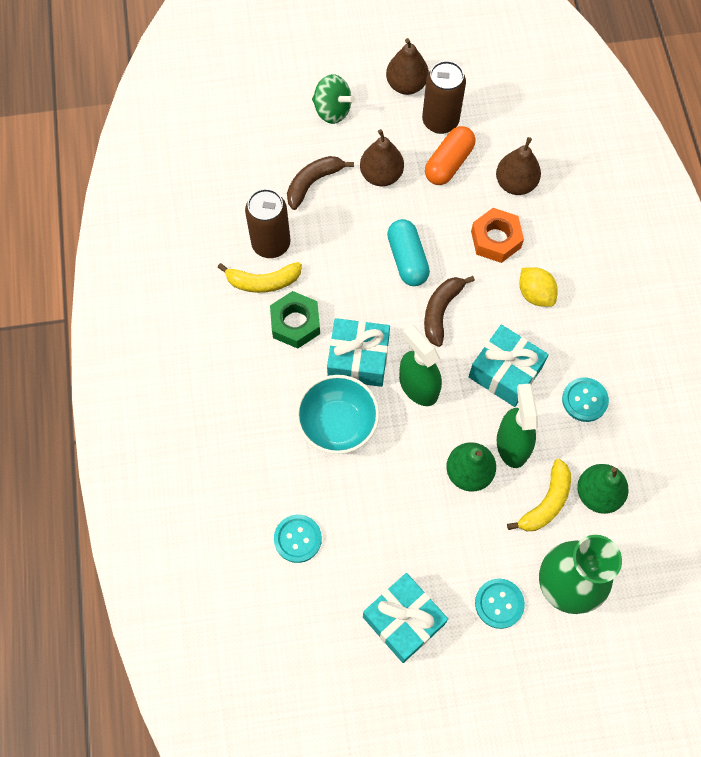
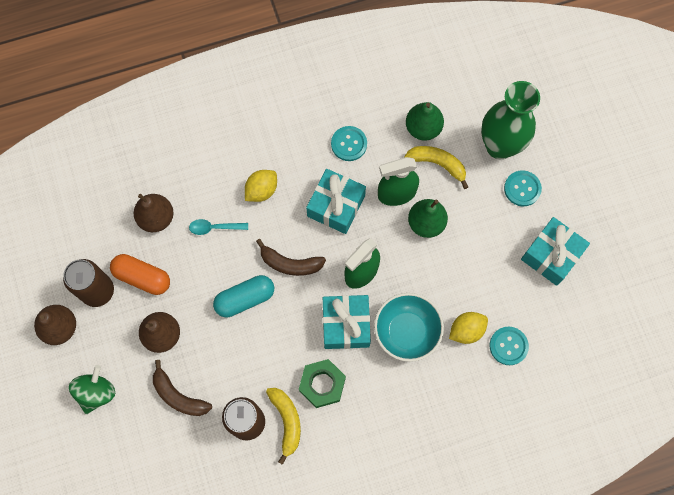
camera: 100 degrees left, 5 degrees up
(326, 493) = (466, 330): none -> yellow lemon
(496, 239) = (214, 228): orange nut -> turquoise spoon

